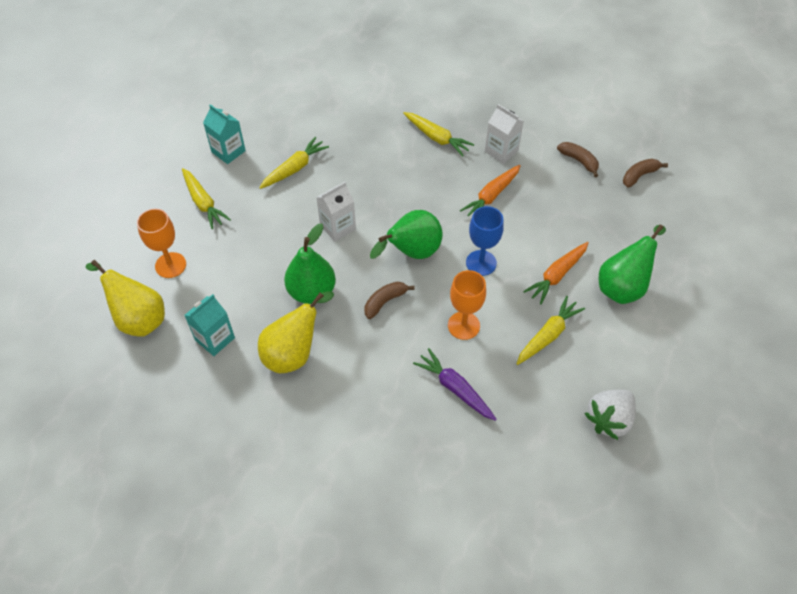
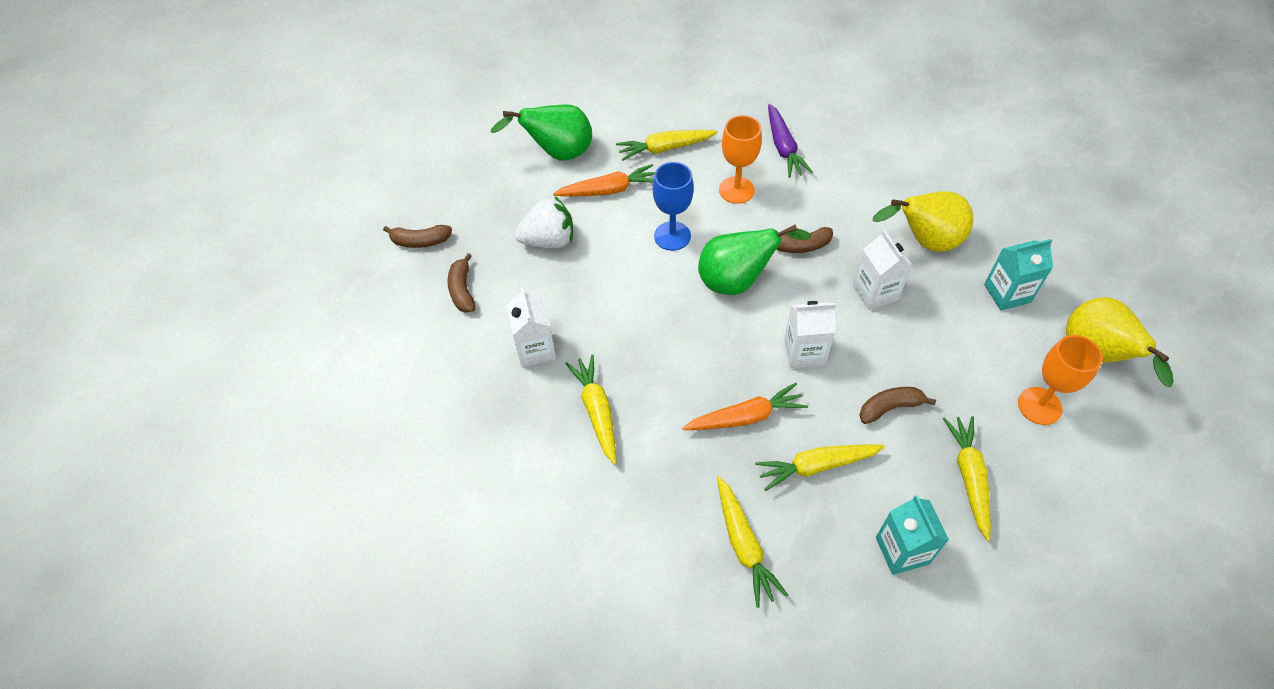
camera: 145 degrees left, 0 degrees up
(266, 219) = (890, 408): none -> brown banana
(312, 117) = (744, 545): none -> yellow carrot
(312, 292) = (875, 292): green pear -> white carton
(491, 196) = (598, 299): orange carrot -> orange carrot (746, 417)
(609, 420) = (672, 76): white strawberry -> white strawberry (549, 240)

